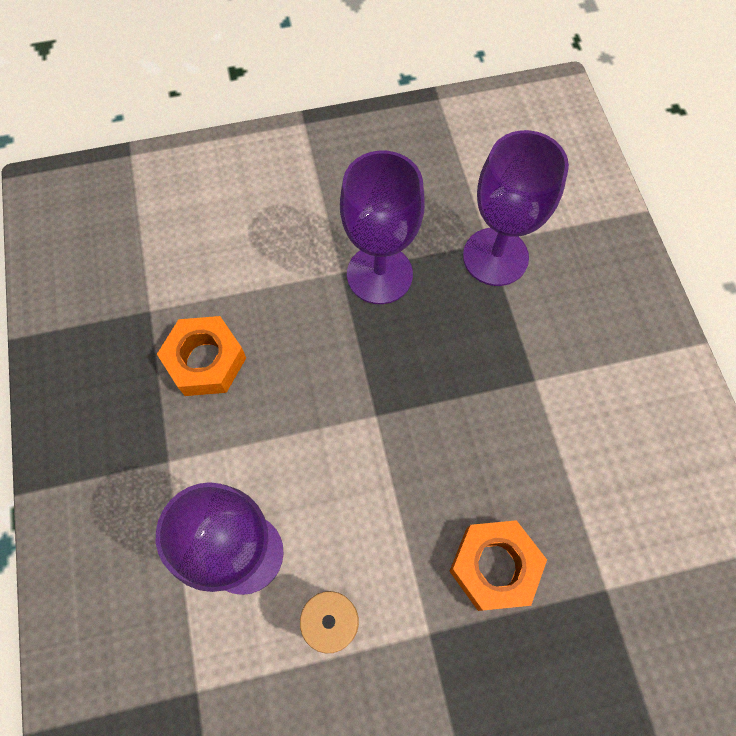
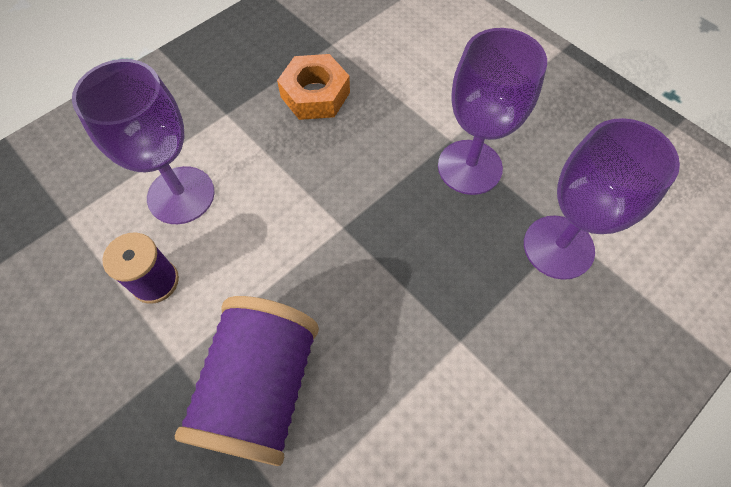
camera: 60 degrees right, 5 degrees down
(494, 566) = (261, 388): orange nut -> purple spool

